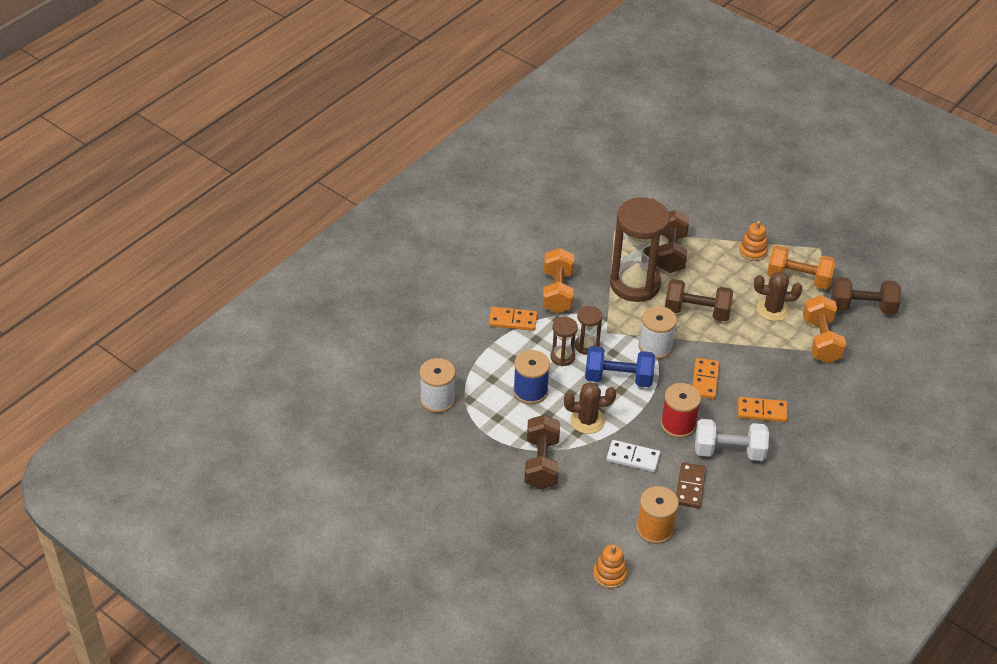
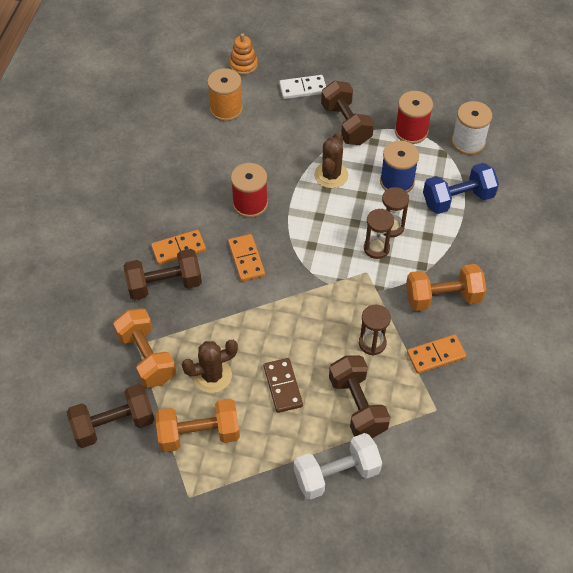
camera: 155 degrees right, 10 degrees up
(483, 430) = (411, 131): none -> red spool
(513, 320) = (462, 246): orange domino -> orange domino (436, 355)
(557, 292) = (443, 297): orange dumbbell -> orange dumbbell turned 75 degrees counterclockwise
(587, 420) = (331, 175): brown cactus -> brown cactus turned 45 degrees counterclockwise
(618, 378) = (327, 227): blue dumbbell -> blue dumbbell (458, 199)
(633, 458) = (274, 158): white domino -> white domino (303, 88)
(635, 284) = (372, 343): brown hourglass -> brown hourglass, size x0.47
(655, 347) = (311, 275): white spool -> none
(690, 487) = (213, 153): brown domino -> brown domino (282, 386)
(696, 311) = (291, 336): brown dumbbell -> brown dumbbell (164, 284)
(729, 451) = (193, 197): white dumbbell -> white dumbbell (336, 474)
(752, 251) = (267, 452): orange stacking toy -> none

